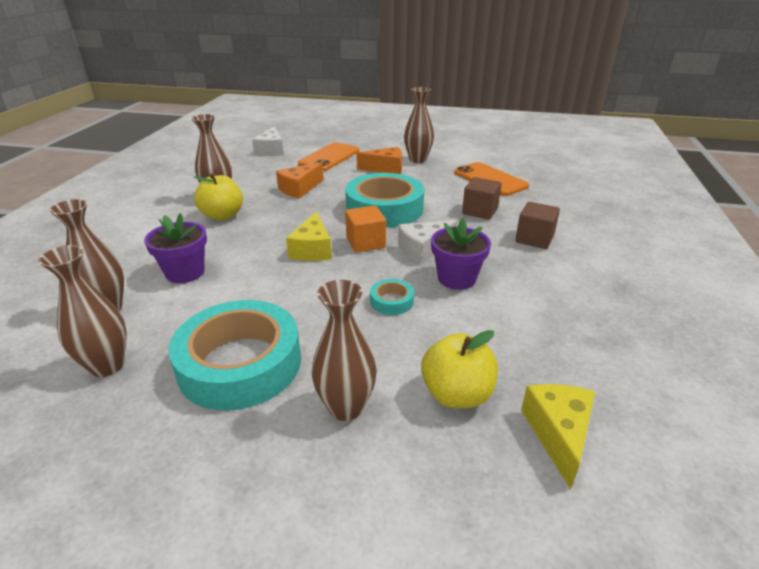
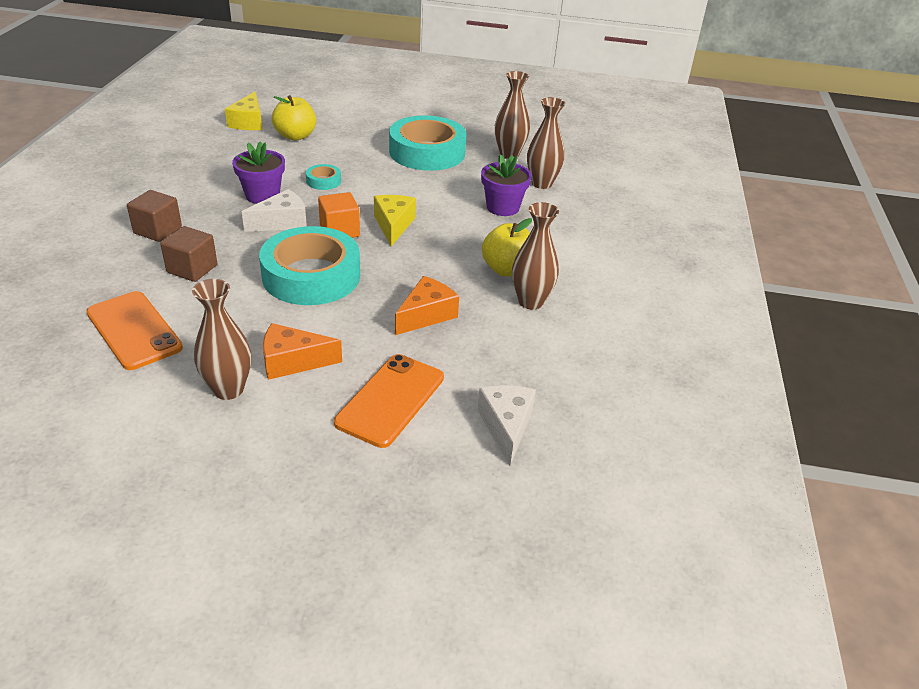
camera: 175 degrees right, 5 degrees up
(346, 407) = (360, 134): brown vase -> none

